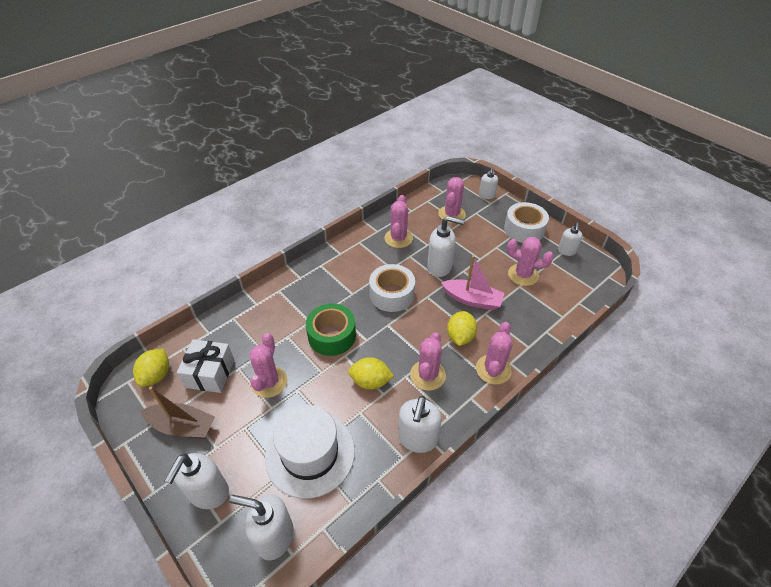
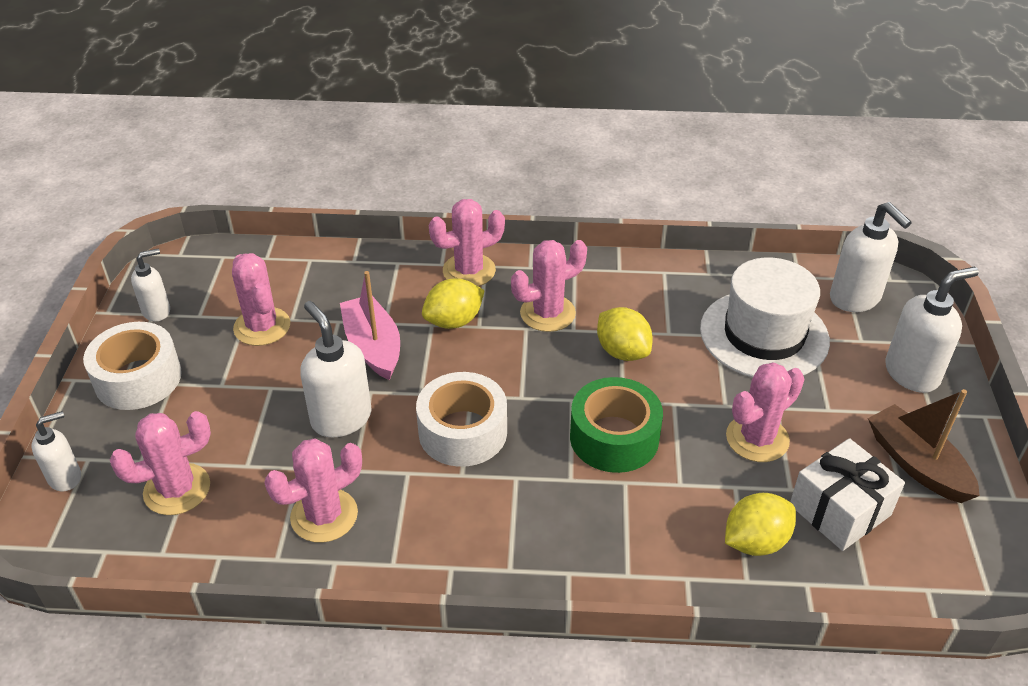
camera: 135 degrees left, 5 degrees down
(156, 375) = (932, 567): yellow lemon -> yellow lemon (755, 541)
(417, 439) = (632, 274): white soap dispenser -> none

